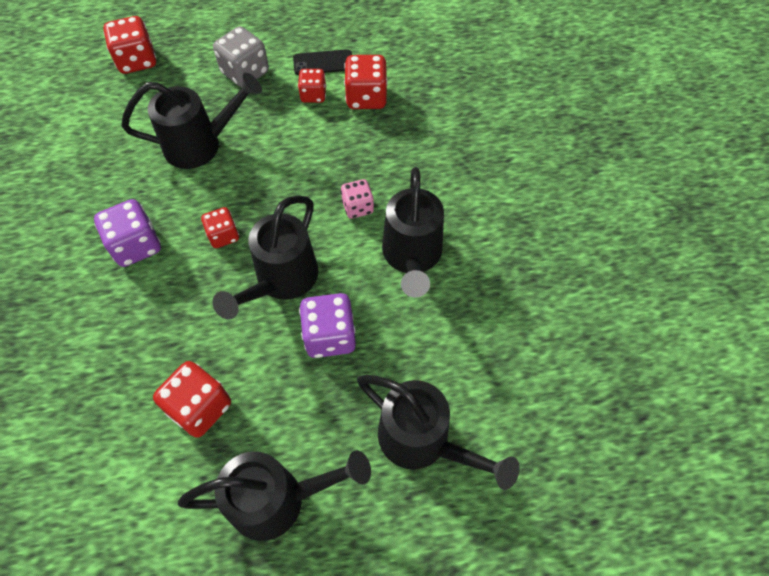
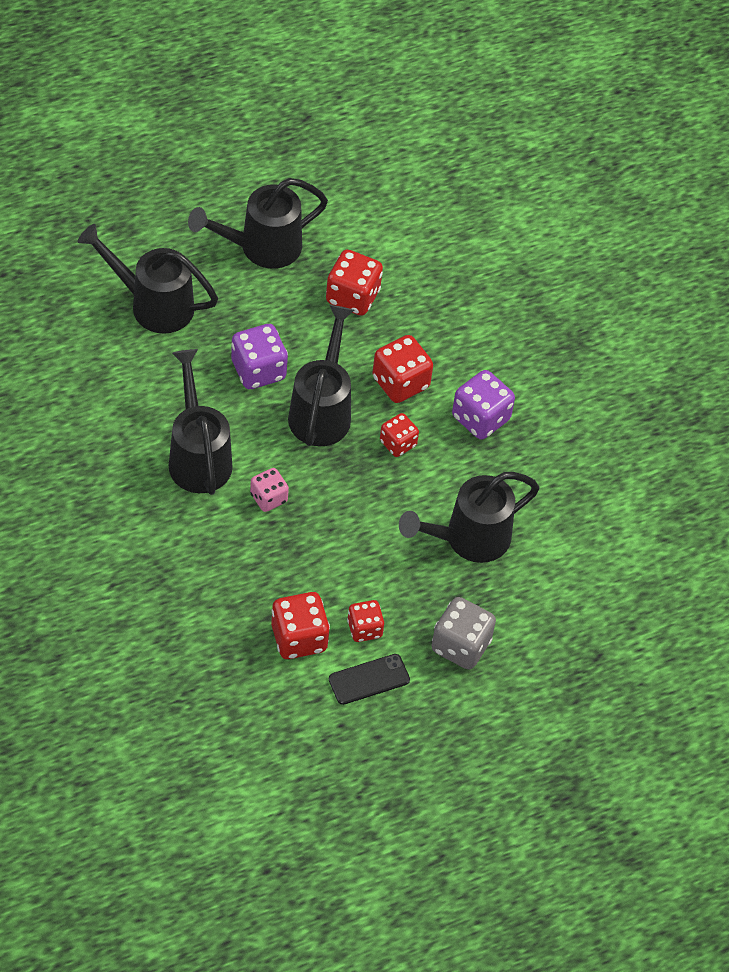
camera: 160 degrees right, 5 degrees down
(137, 61) = (603, 637): red dice -> red dice (400, 382)

